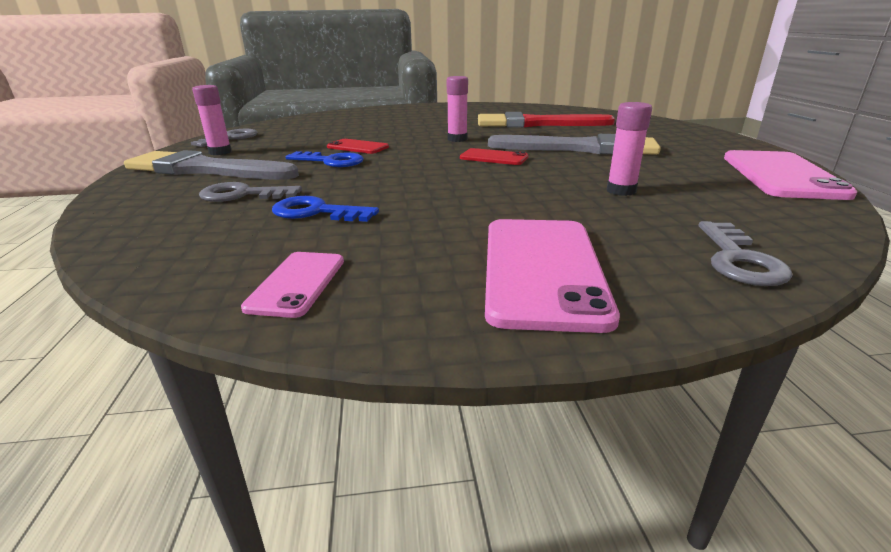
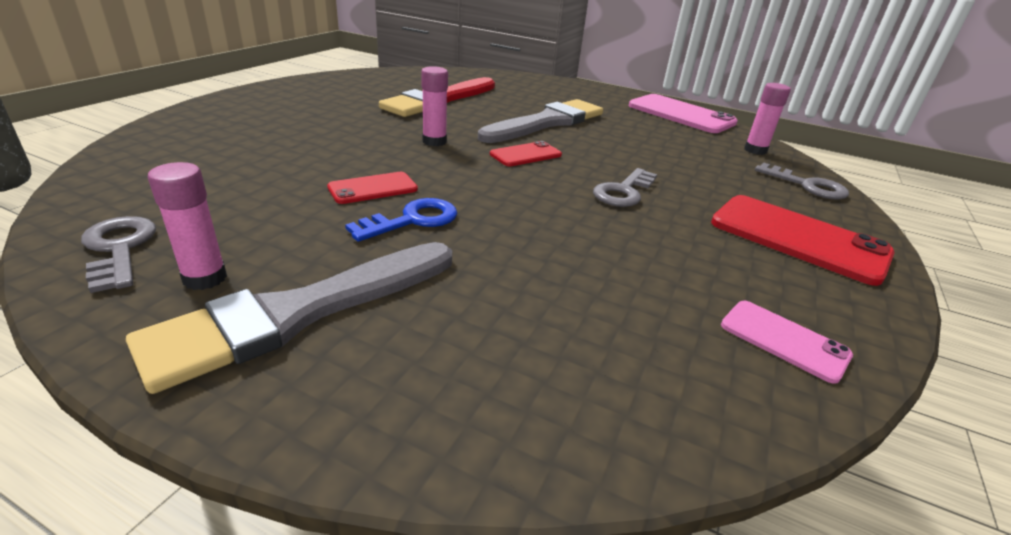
camera: 60 degrees left, 5 degrees up
(243, 195) = (481, 309): grey key -> grey key (623, 192)
(317, 212) = (600, 281): blue key -> none
(541, 269) = (798, 238): pink phone -> red phone
(621, 191) = (667, 157): pink glue stick -> pink glue stick (755, 150)

